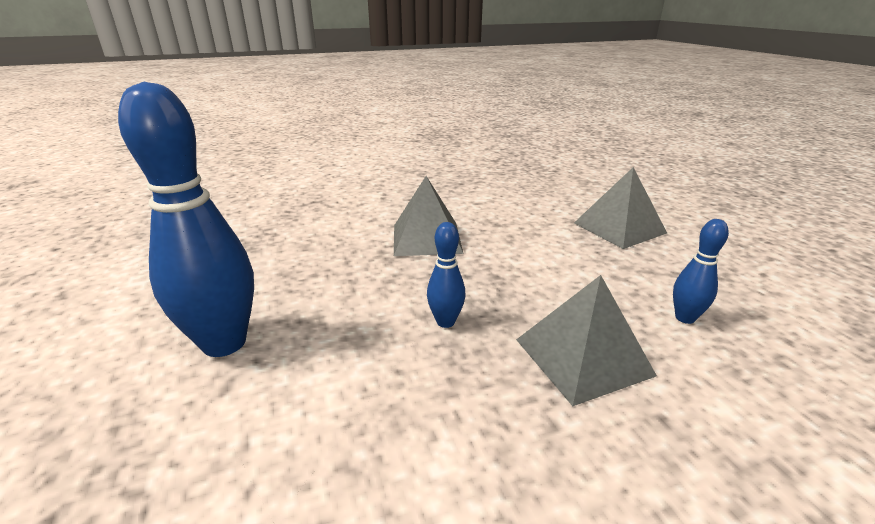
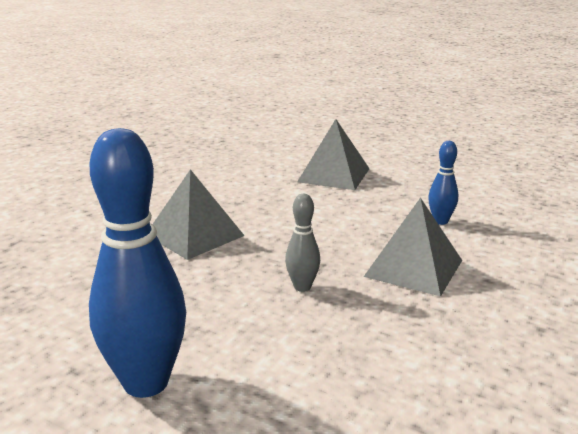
camera: 40 degrees left, 5 degrees down
(445, 322) = (302, 287): blue bowling pin -> grey bowling pin

